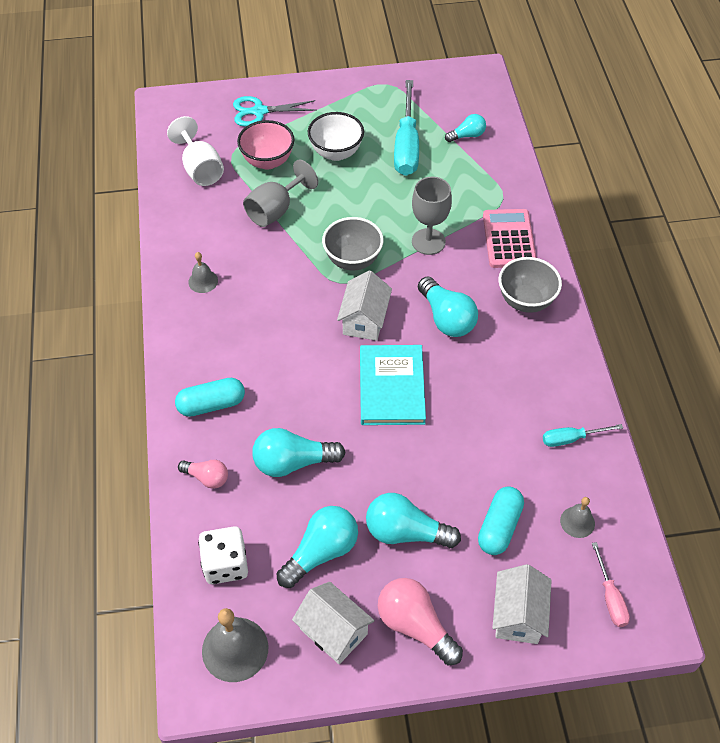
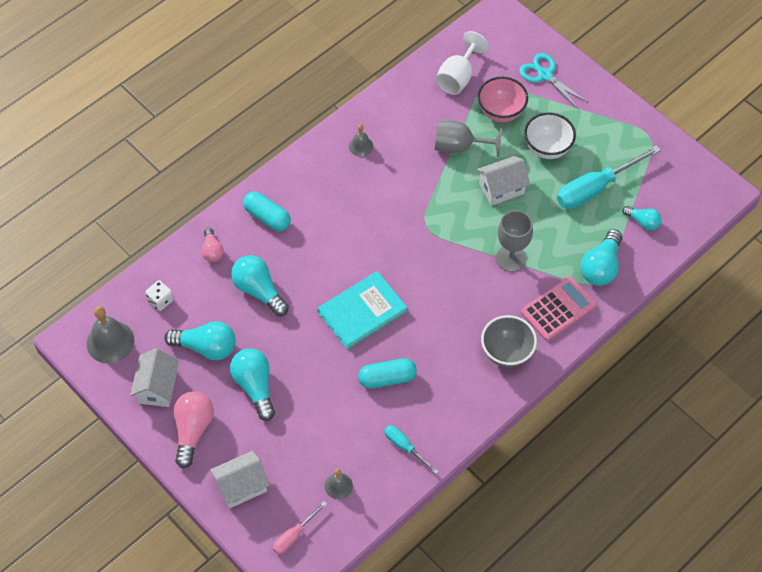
camera: 55 degrees right, 5 degrees up
(225, 564) = (160, 300): white dice -> white dice, size x0.65
(353, 260) = (453, 222): grey bowl -> none
(364, 320) = (406, 261): white house -> white house (501, 188)
(446, 318) = (449, 311): turquoise light bulb -> turquoise light bulb (601, 267)
(499, 527) = (299, 439): turquoise capsule -> turquoise capsule (387, 378)

